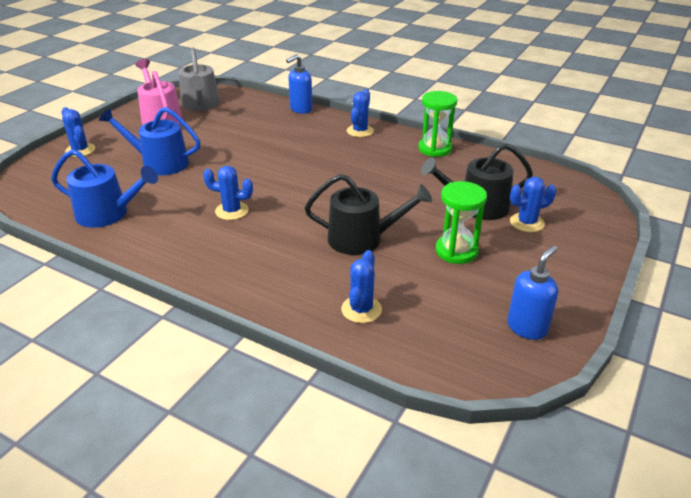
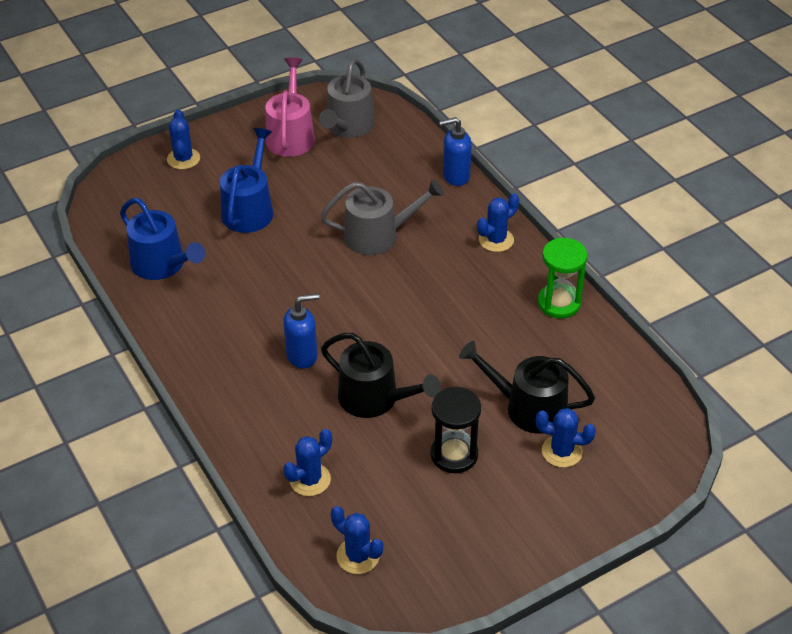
camera: 30 degrees right, 10 degrees up
(160, 163) = (249, 209): blue watering can -> blue watering can turned 60 degrees clockwise
(232, 211) = (276, 308): blue cactus -> blue cactus (358, 556)
(274, 150) = (378, 235): none -> grey watering can
(456, 251) = (454, 454): green hourglass -> black hourglass
(527, 327) = (441, 568): blue soap dispenser -> blue soap dispenser (302, 355)

